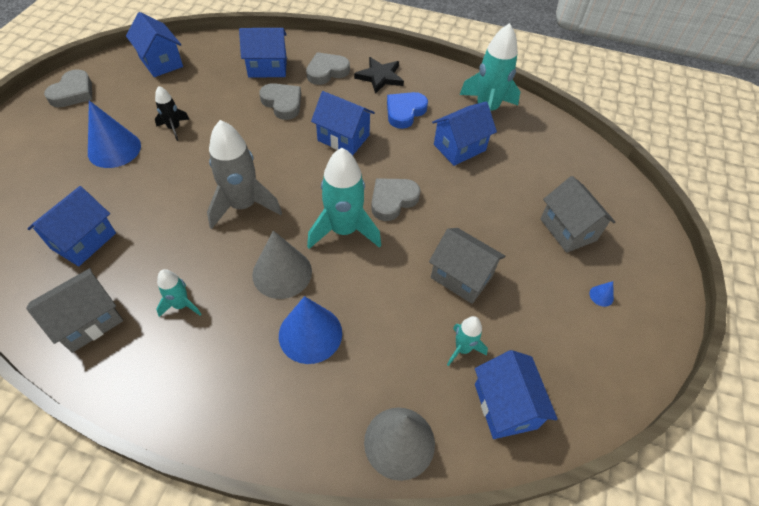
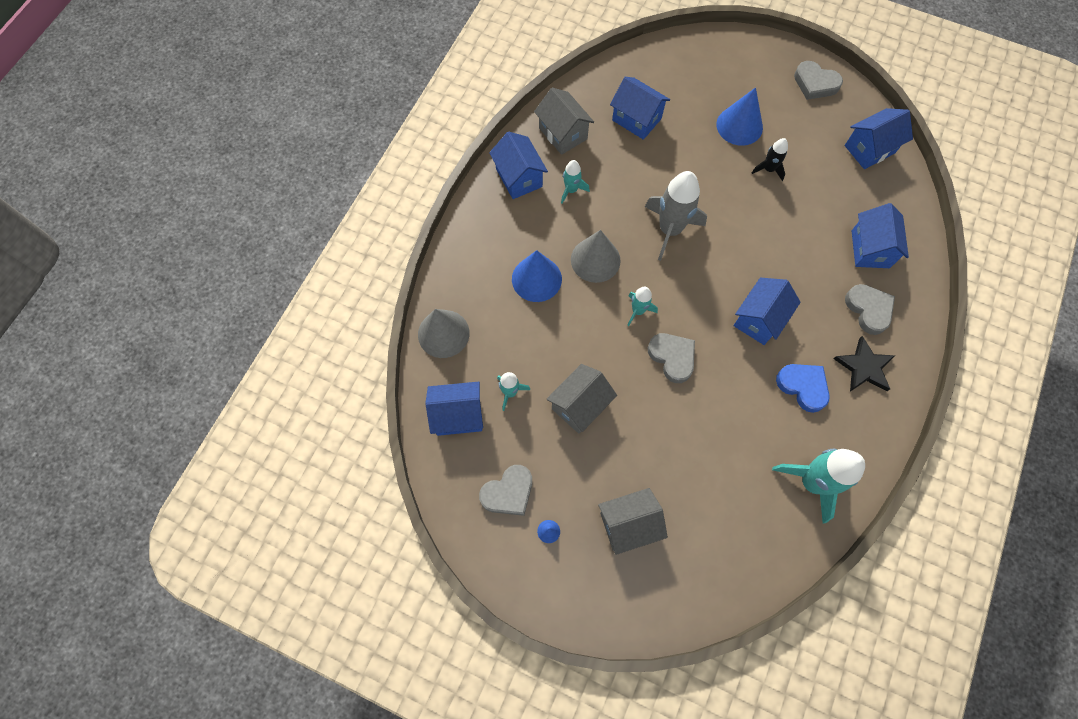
camera: 100 degrees right, 15 degrees up
(282, 103) = (810, 263): grey heart -> grey heart (508, 492)
(344, 230) = (638, 311): turquoise rocket -> turquoise rocket, size x0.52
(459, 147) = (747, 437): blue house -> blue house (519, 178)

